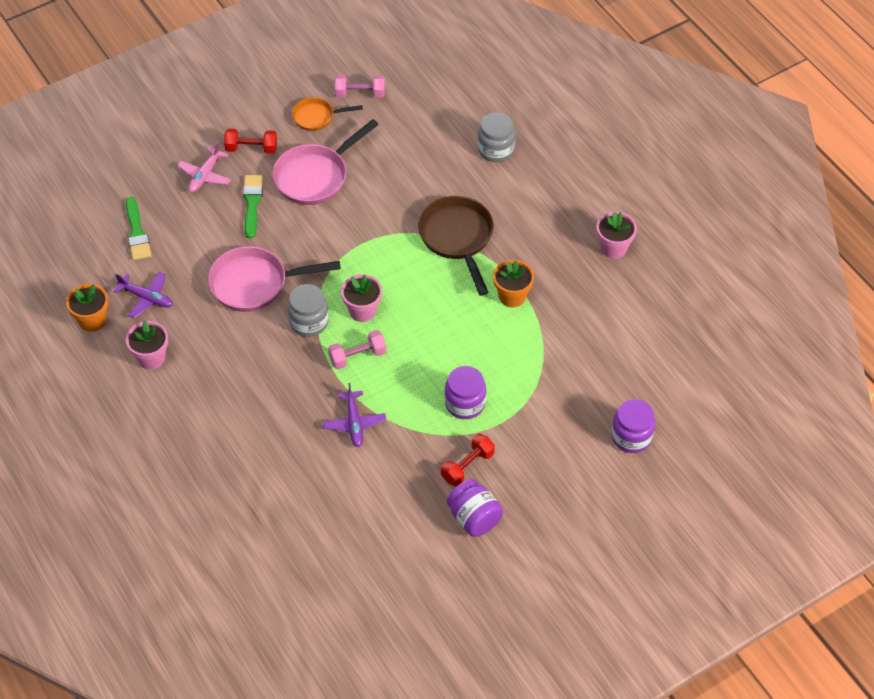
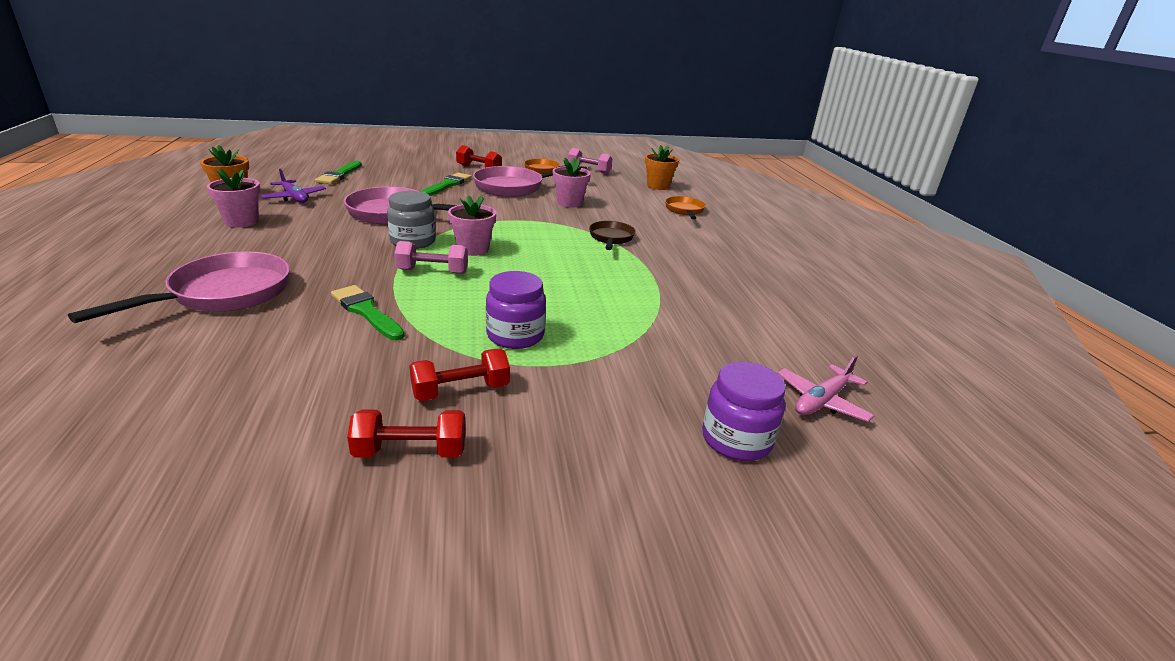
camera: 20 degrees right, 25 degrees down
(205, 176) = (428, 169): pink plane -> pink plane (821, 401)
(247, 449) = (223, 294): none -> pink pan
(354, 423) = (366, 311): purple plane -> green brush
(457, 238) = (611, 238): brown pan -> brown pan, size x0.57
(474, 518) = (410, 451): purple jar -> red dumbbell
(496, 150) = (684, 211): grey jar -> orange pan
(512, 296) = (641, 280): orange flower pot -> orange flower pot (658, 186)
(613, 248) = (779, 281): pink flower pot -> pink flower pot (569, 203)

